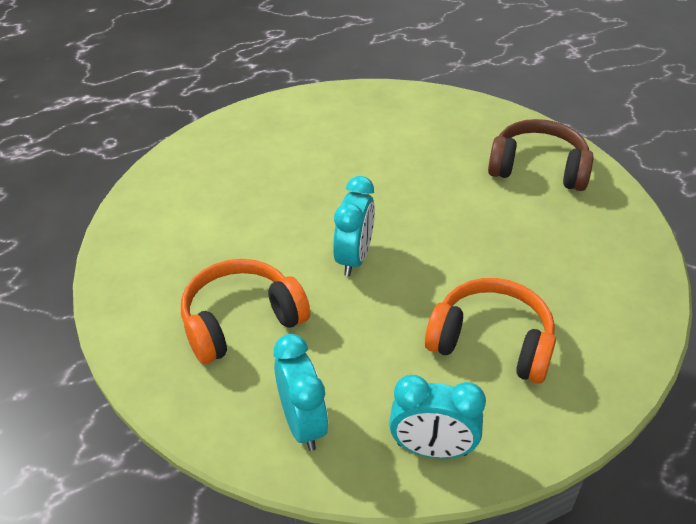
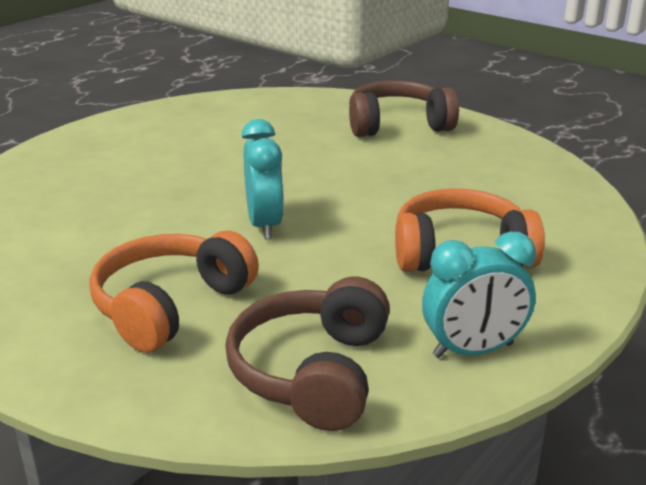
camera: 25 degrees left, 15 degrees down
(302, 424) = (313, 372): turquoise clock -> brown headphones

